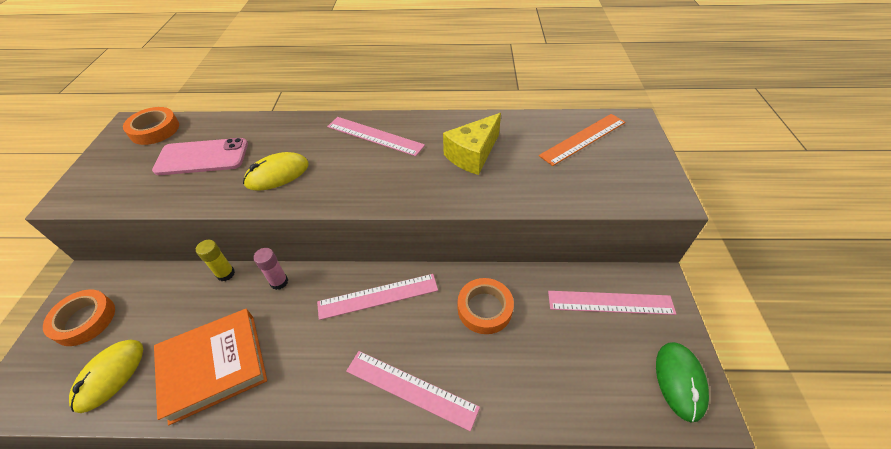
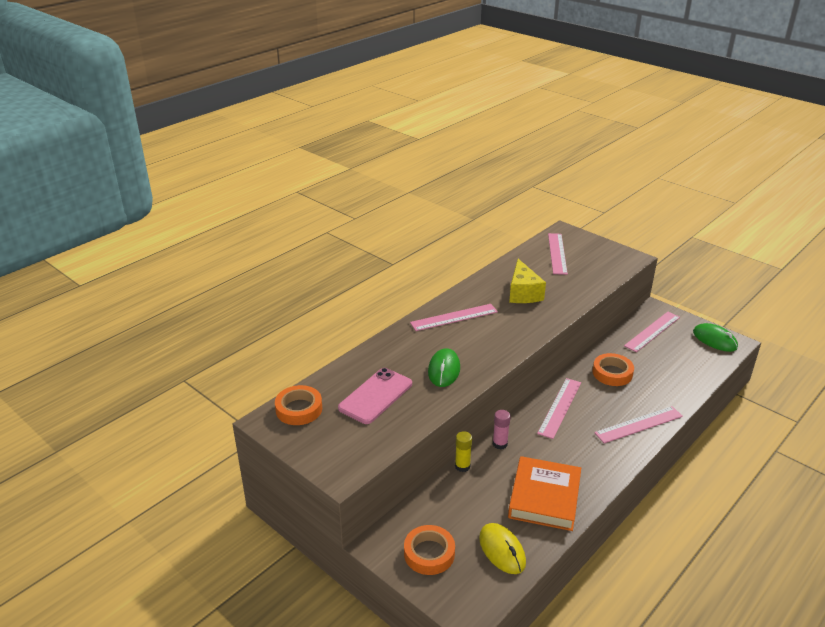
camera: 50 degrees left, 15 degrees down
(277, 174) = (444, 370): yellow mouse -> green mouse
(583, 139) = (557, 253): orange ruler -> pink ruler

